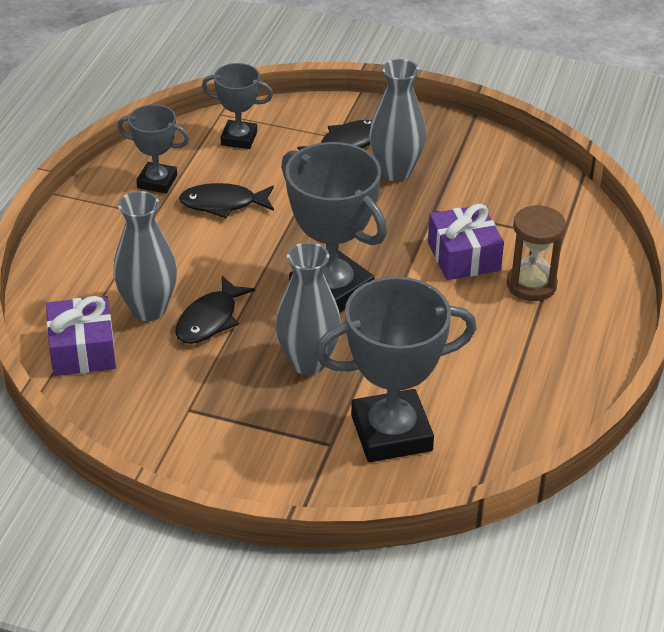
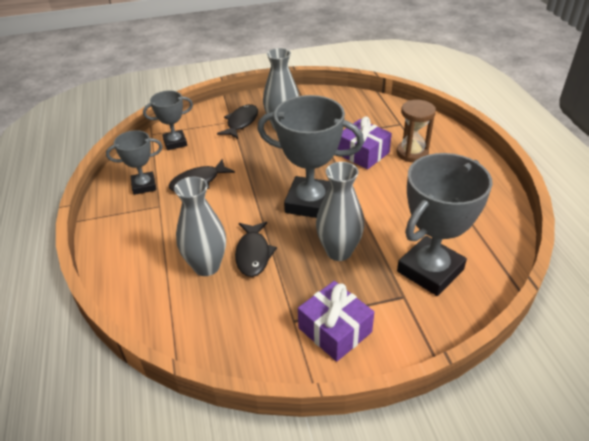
camera: 30 degrees left, 0 degrees up
(83, 350) = (183, 316): purple gift -> purple gift (335, 330)

